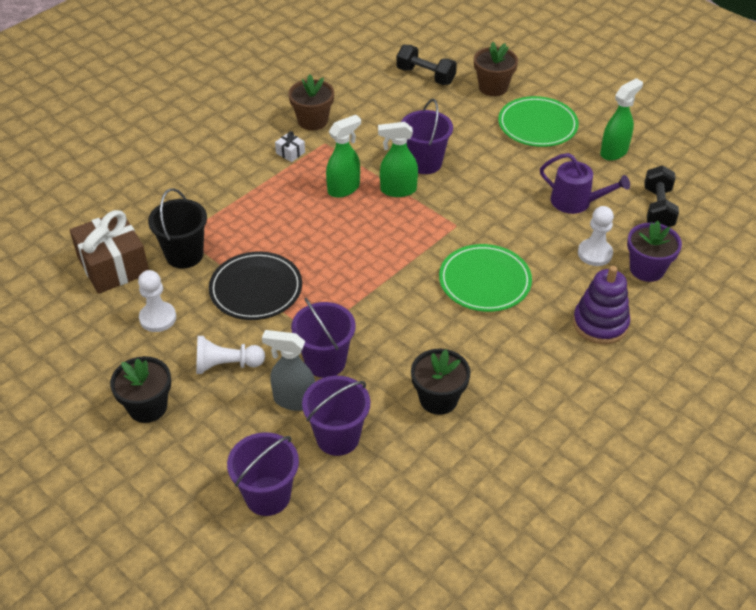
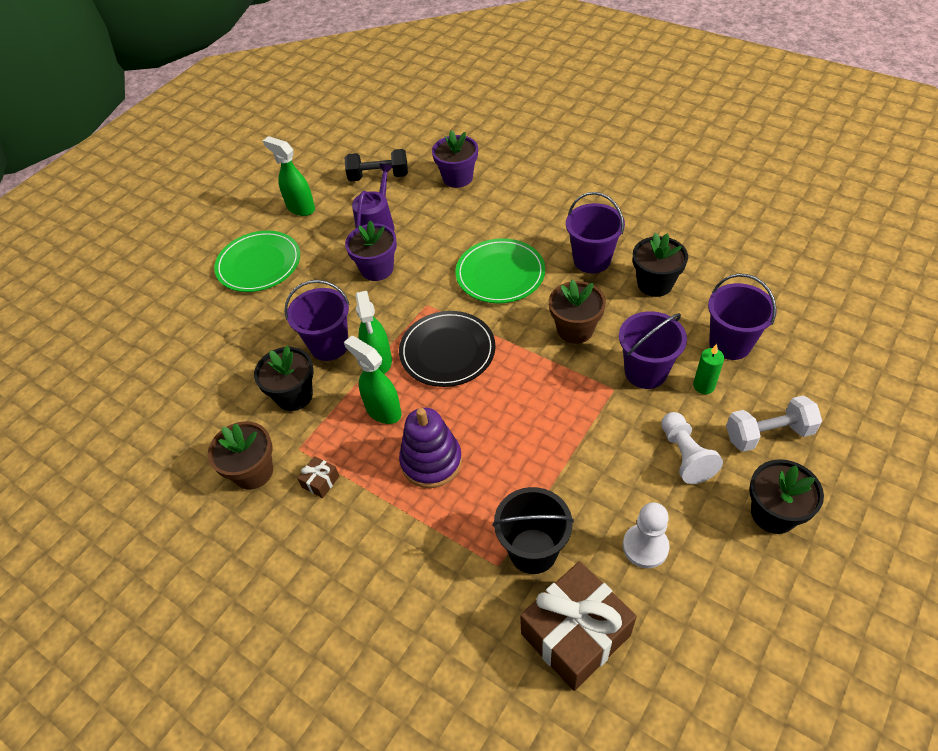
camera: 95 degrees left, 5 degrees up
(223, 431) = (768, 434): none -> white dumbbell
(256, 289) = (567, 457): black plate -> black plate (447, 351)
(267, 496) = (819, 380): purple bucket -> purple bucket (592, 260)
(290, 153) = (320, 481): white gift -> brown gift
(294, 400) = (703, 386): grey spray bottle -> green candle
(377, 142) = (294, 395): none -> black flower pot
(425, 76) = (162, 371): black dumbbell -> none
(493, 87) = (190, 307): brown flower pot -> brown flower pot (575, 329)
(513, 197) = (377, 269): none -> purple flower pot
(595, 253) = (445, 208): white pawn -> none
(600, 324) = (530, 198): purple stacking toy -> purple stacking toy (431, 461)

